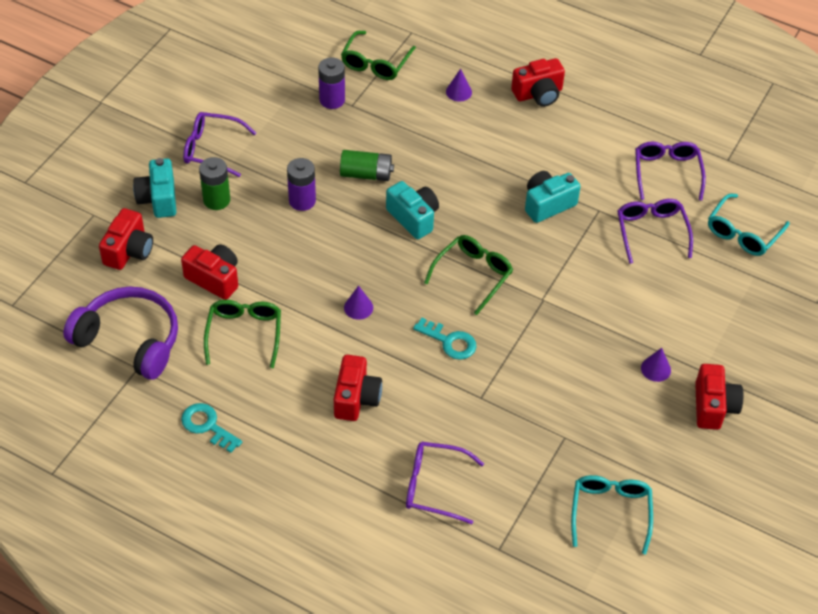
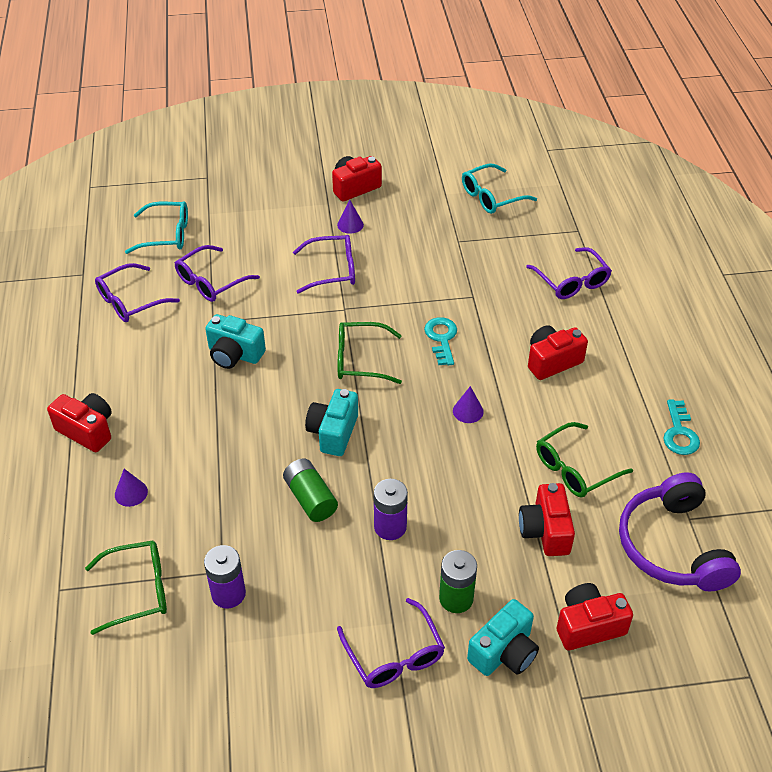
camera: 125 degrees left, 5 degrees down
(599, 319) = (333, 270): none -> purple glasses

